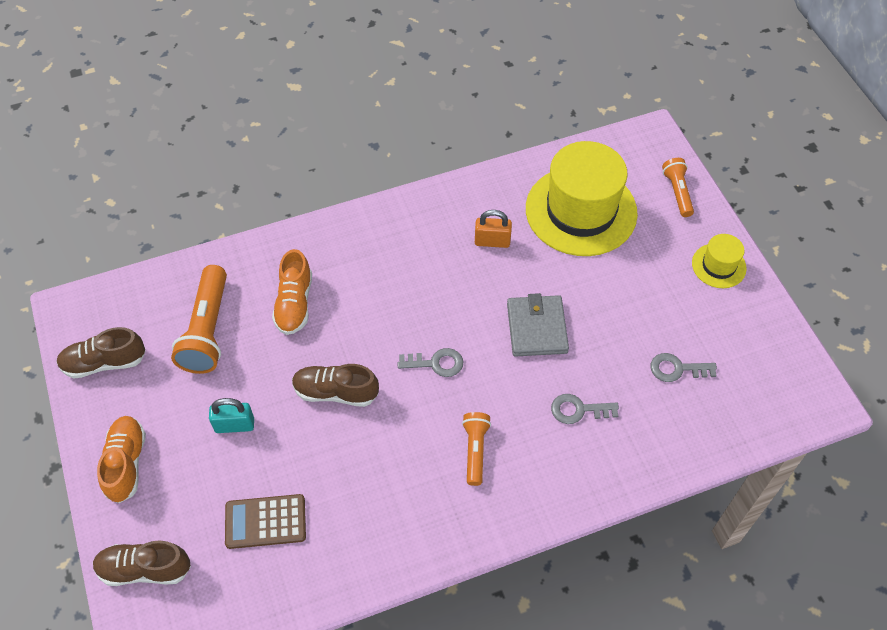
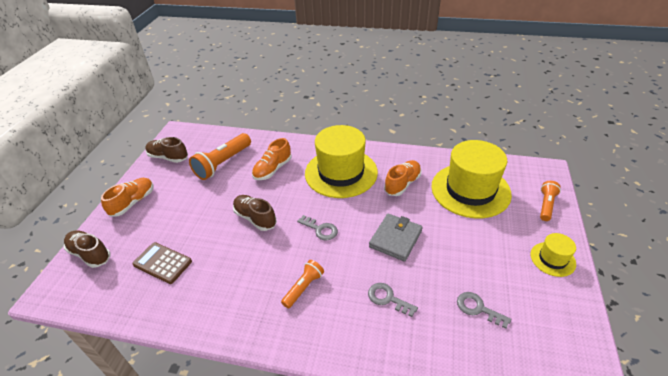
camera: 35 degrees right, 15 degrees down
(234, 425) = (194, 209): turquoise padlock -> none
(397, 262) = (341, 173): none -> yellow hat
(492, 241) = (402, 184): orange padlock -> orange shoe

